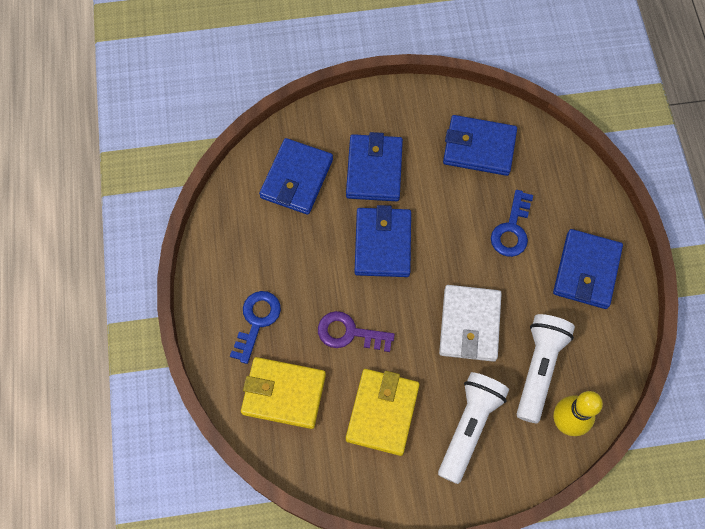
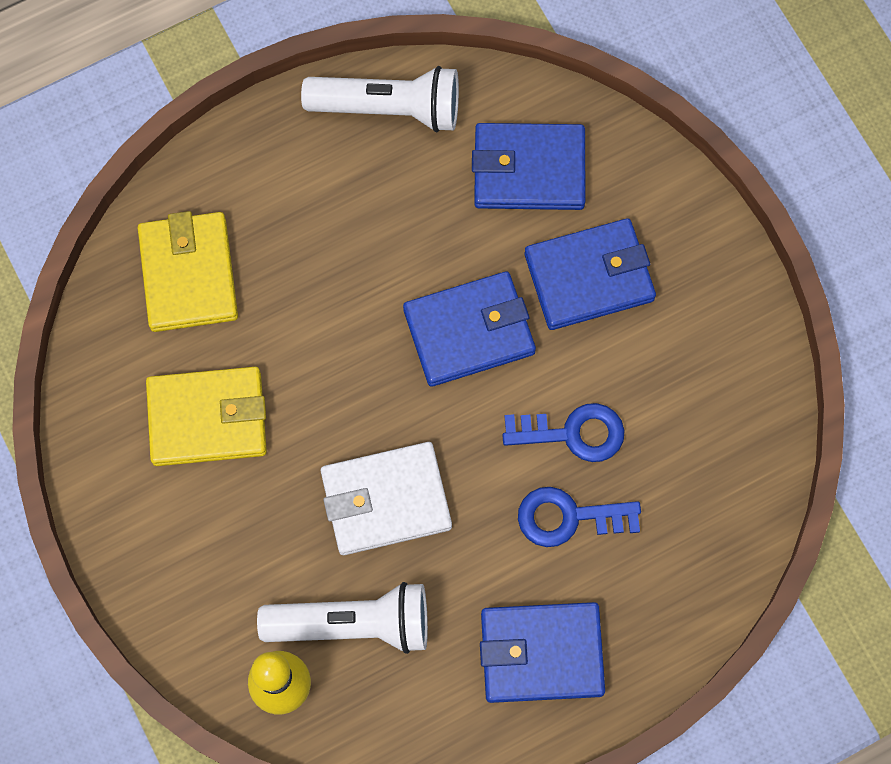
camera: 70 degrees right, 5 degrees up
(257, 321) = (283, 198): blue key -> blue key (573, 433)
(349, 333) = (310, 331): purple key -> none
(469, 427) = (227, 548): white flashlight -> white flashlight (389, 109)
(479, 148) = (693, 423): blue wallet -> none

